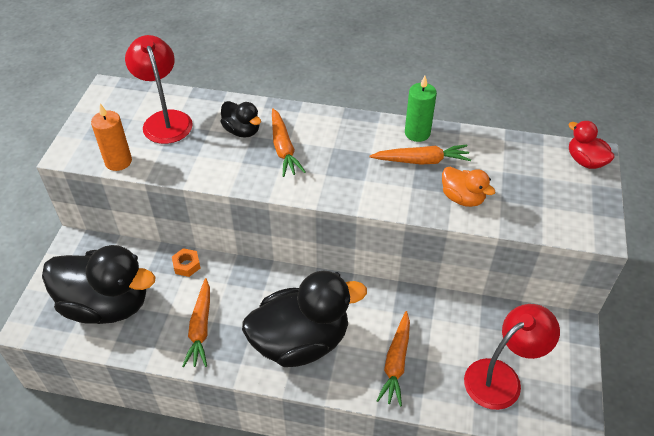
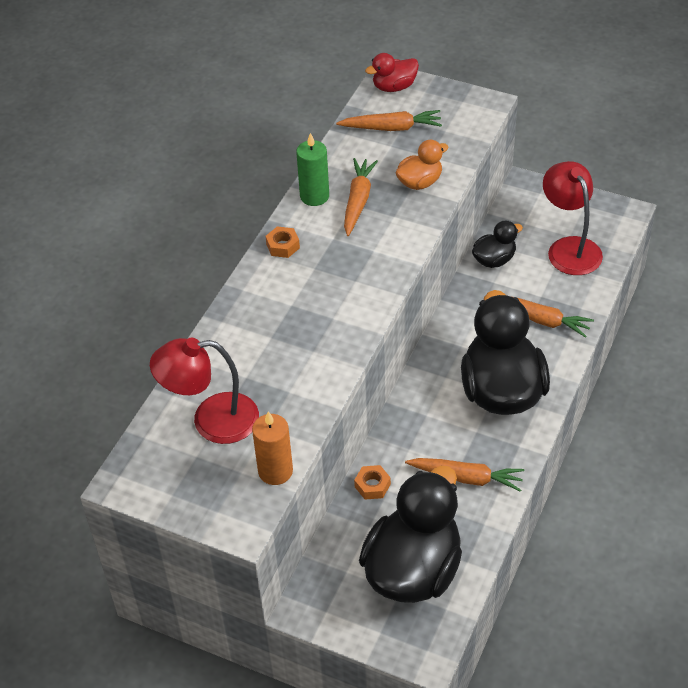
camera: 75 degrees left, 0 degrees up
(242, 131) = (259, 345): black duck -> black duck (494, 260)
(283, 148) = (302, 311): orange carrot -> orange carrot (392, 128)
(352, 125) = (283, 246): none -> orange nut

